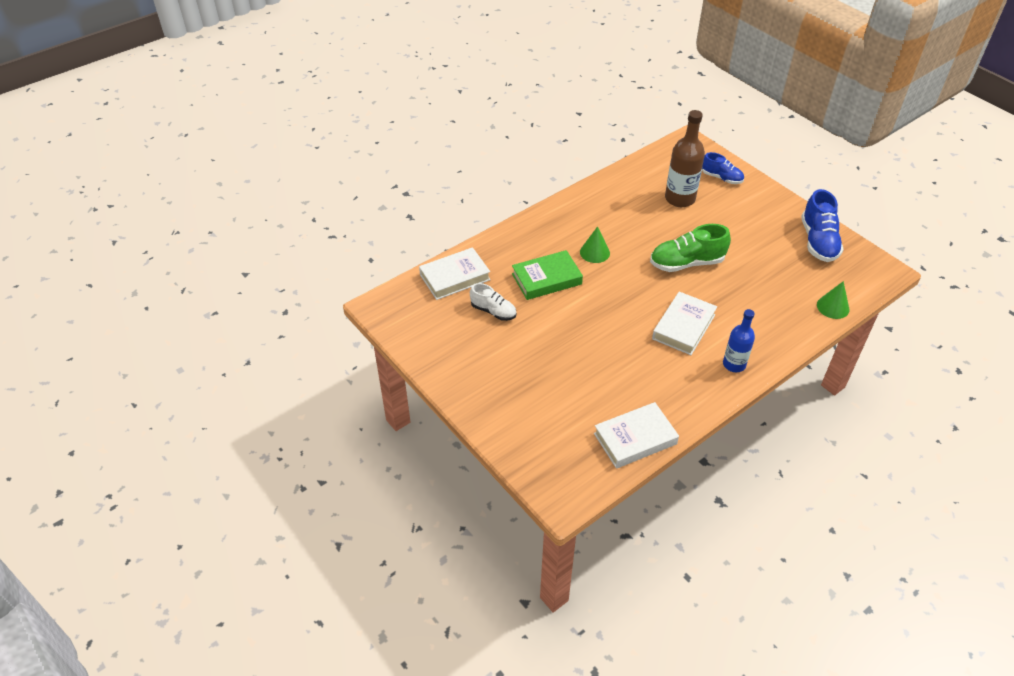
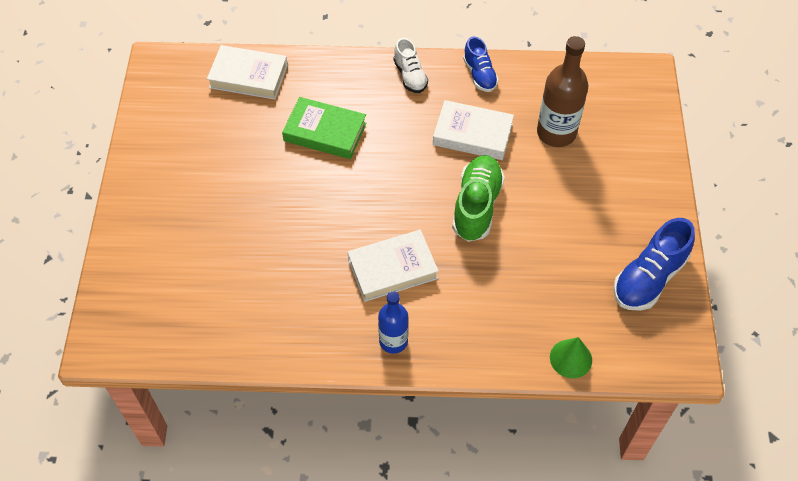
camera: 40 degrees right, 10 degrees up
(493, 311) = (243, 132): white shoe -> white shoe (410, 76)
(594, 252) = (401, 135): green cone -> none
(635, 438) = (218, 341): white book -> white book (472, 134)
(686, 263) = (476, 206): green shoe -> green shoe turned 75 degrees clockwise
(721, 178) = (631, 138): blue shoe -> blue shoe (479, 75)

